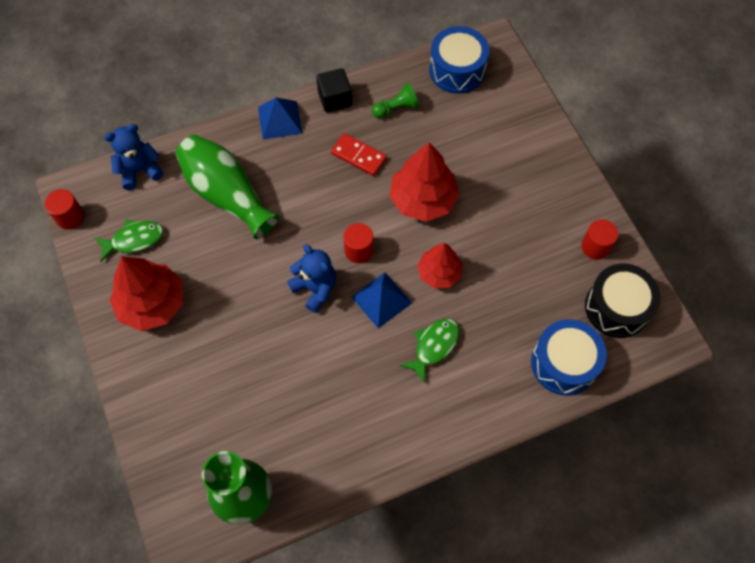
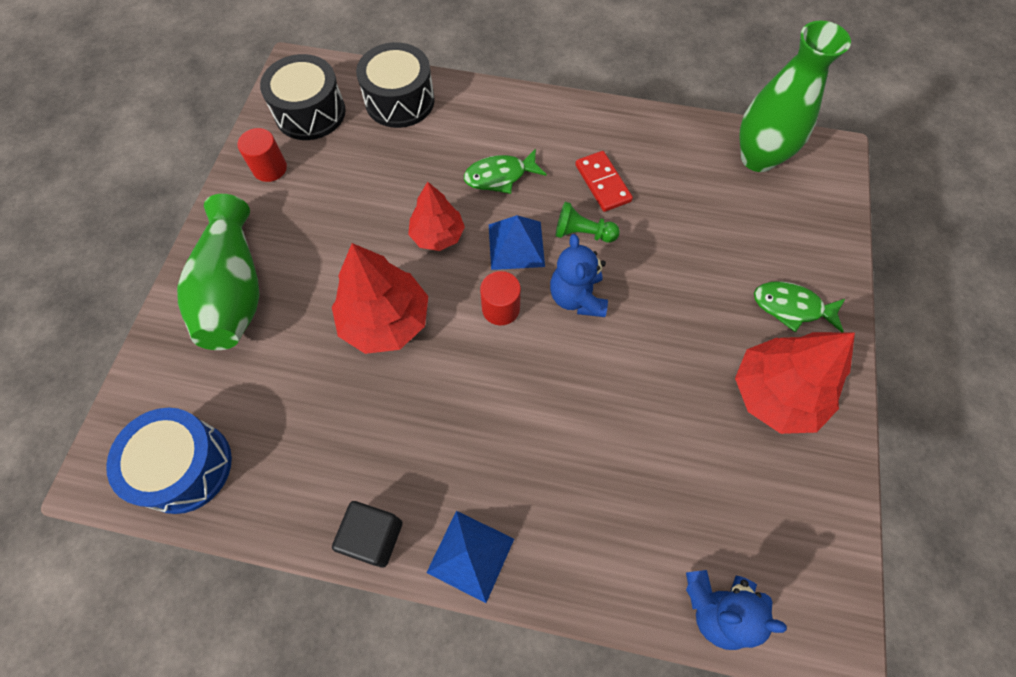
camera: 145 degrees left, 0 degrees up
(70, 217) = (848, 593): red cylinder -> none
(134, 240) = (767, 495): green fish -> green fish (791, 307)
(227, 195) = (611, 482): green vase -> green vase (235, 290)
(358, 156) = (411, 425): red domino -> red domino (603, 183)
(396, 108) = (310, 463): green pawn -> green pawn (582, 233)
(564, 363) = (400, 100): blue drum -> black drum

